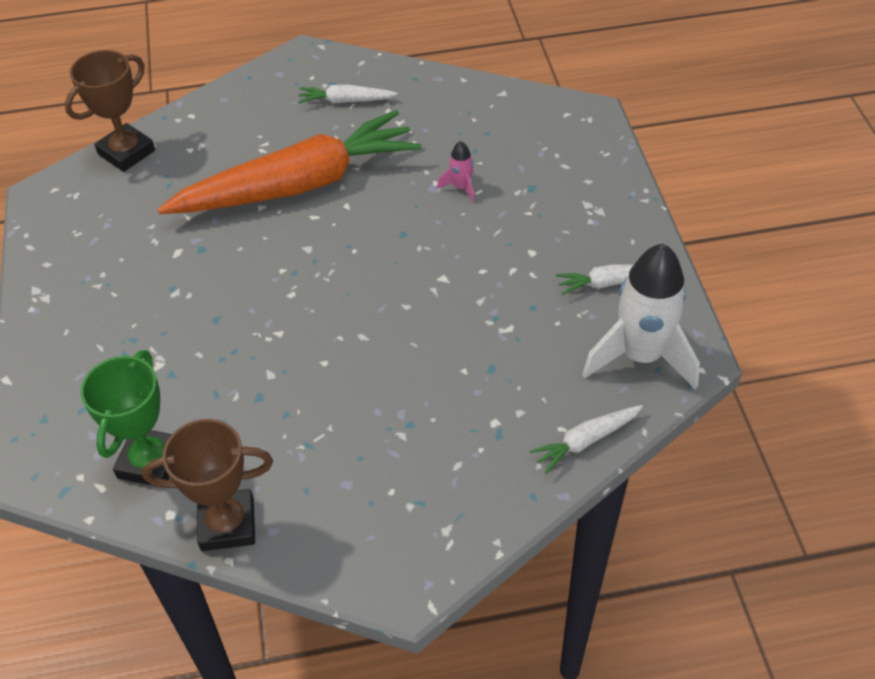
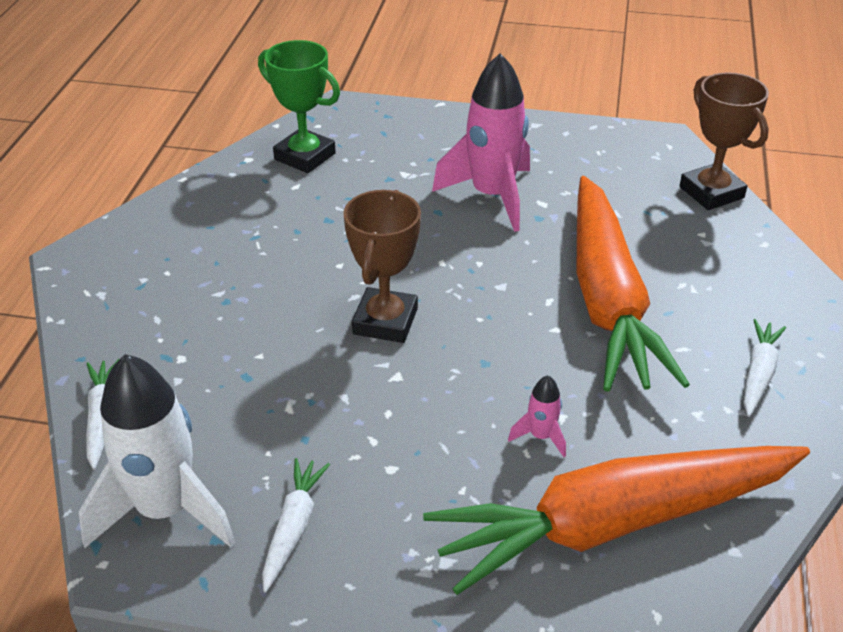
camera: 110 degrees right, 10 degrees down
(178, 288) = (492, 196): none -> pink rocket
(227, 524) = (214, 182): brown trophy -> brown trophy (385, 321)
(513, 141) = (614, 523): none -> orange carrot

